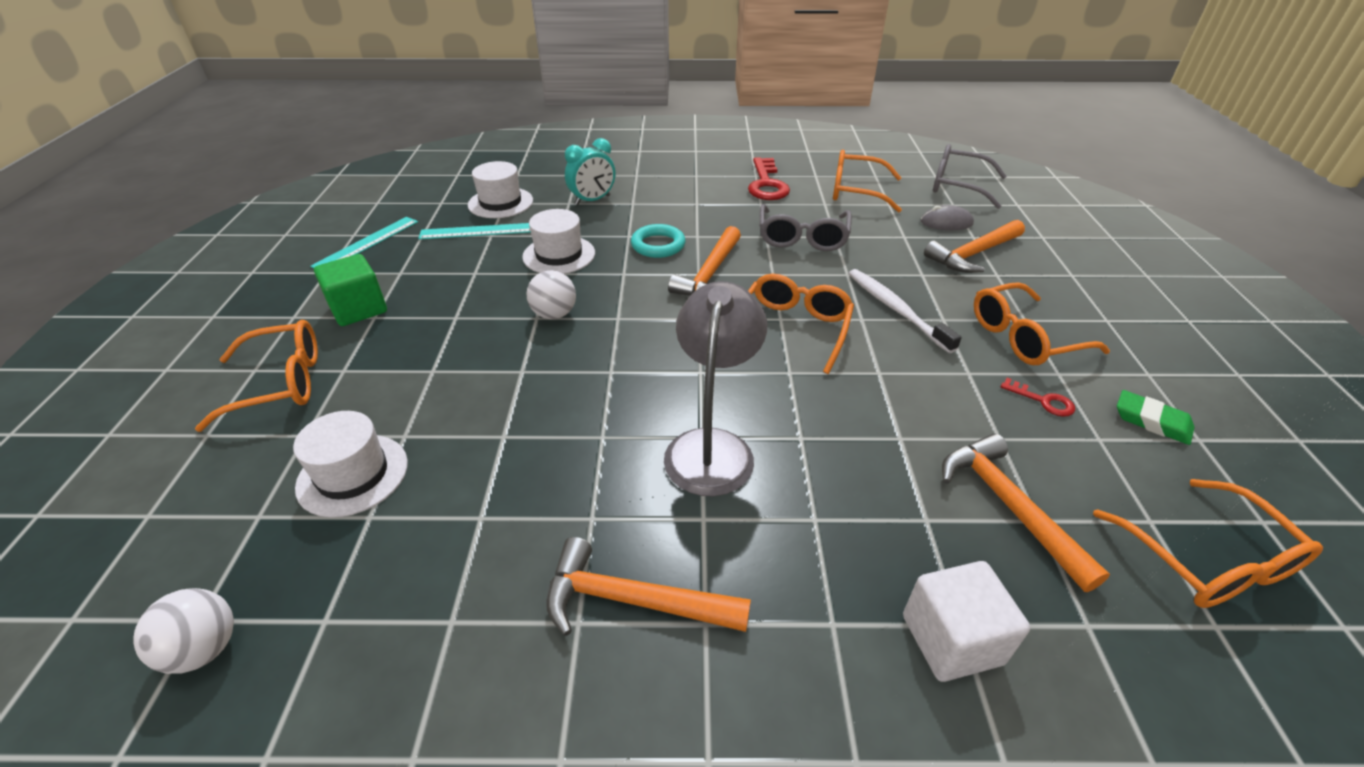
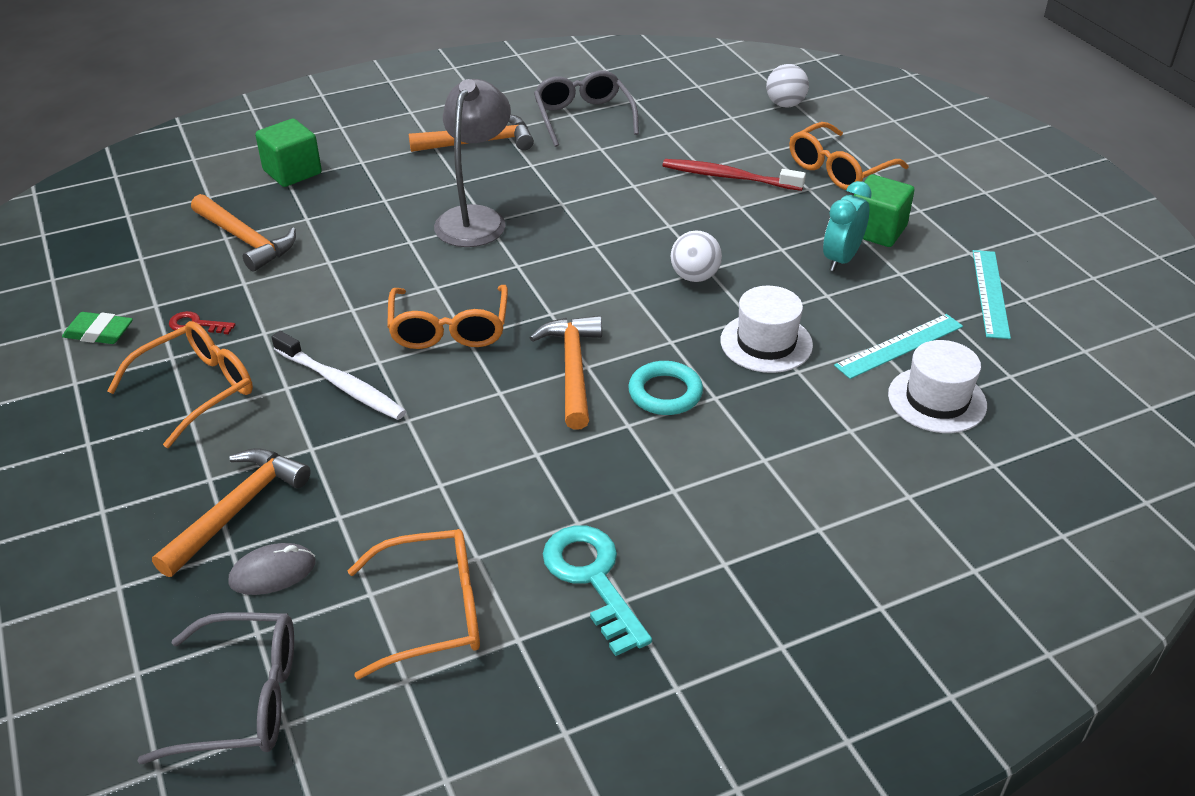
camera: 155 degrees right, 0 degrees up
(204, 649) = (679, 81): white ball -> white ball (785, 104)
(353, 475) = (705, 144): white hat -> none
(394, 411) = (729, 177): none -> red toothbrush
(592, 200) = (824, 446): turquoise clock -> turquoise clock (841, 259)
(712, 446) = (475, 218): grey lamp -> grey lamp turned 150 degrees counterclockwise
(766, 184) = (593, 579): red key -> turquoise key
(802, 238) = (485, 466): grey glasses -> grey glasses (583, 117)
(951, 639) = (292, 172): white cube -> green cube
(1207, 560) = (112, 245): orange glasses -> none

